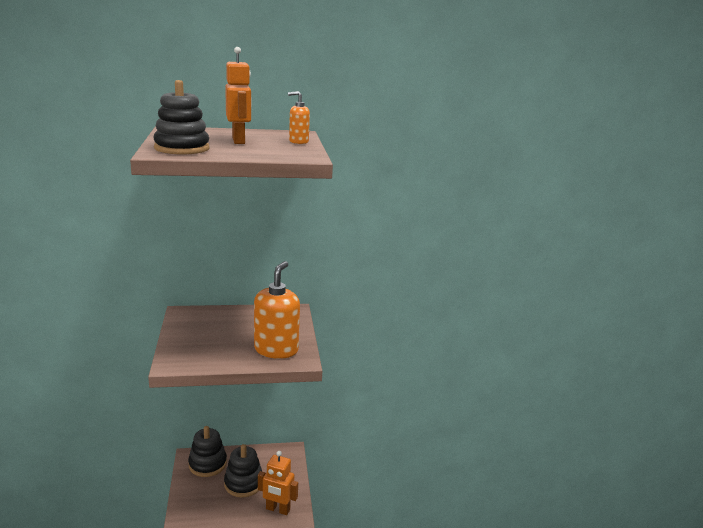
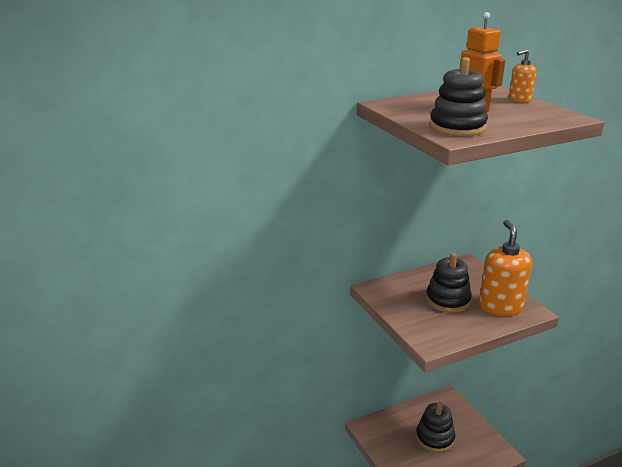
camera: 15 degrees left, 5 degrees up
(207, 464) = (387, 429): black stacking toy -> black stacking toy (448, 300)
(277, 509) = (484, 453): orange robot -> none

